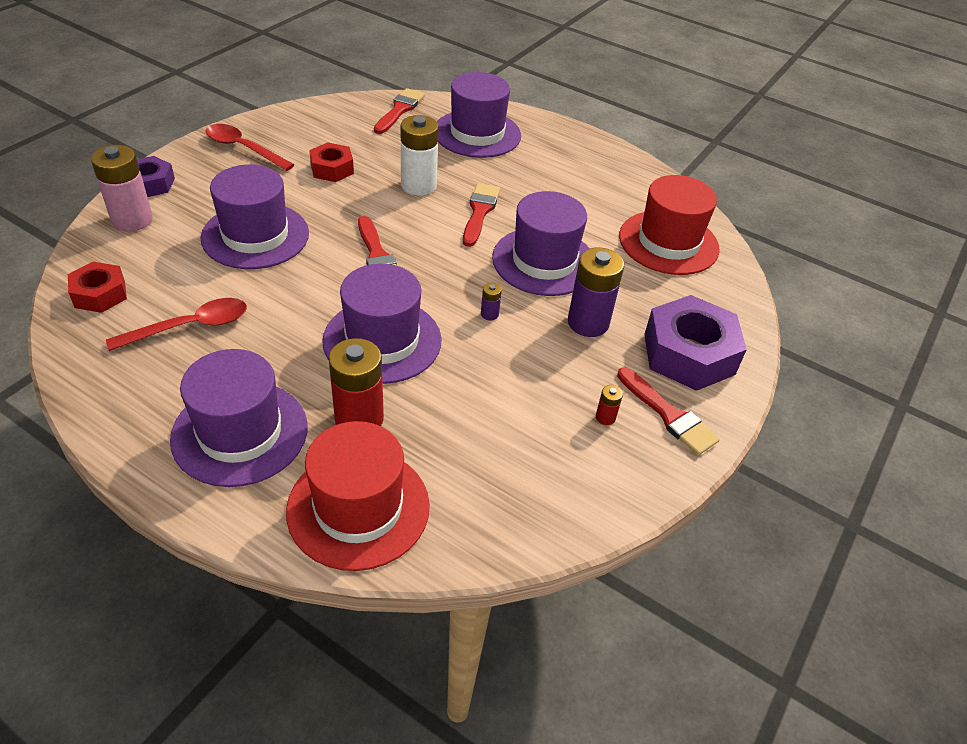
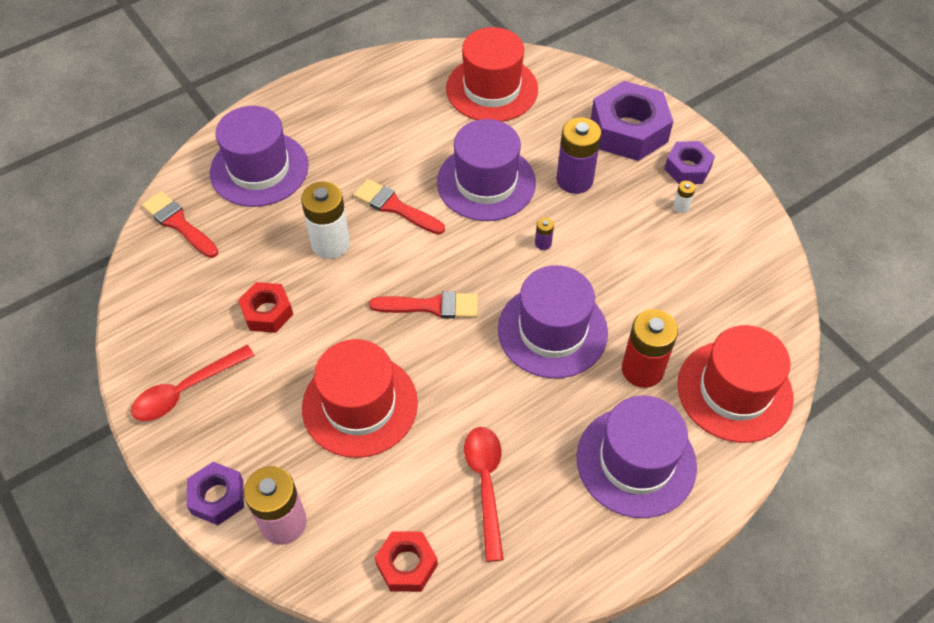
camera: 65 degrees left, 10 degrees up
(255, 235) = (360, 405): purple hat -> red hat
(605, 417) = (681, 207): red battery -> white battery
(668, 414) = (687, 168): red brush -> purple nut

